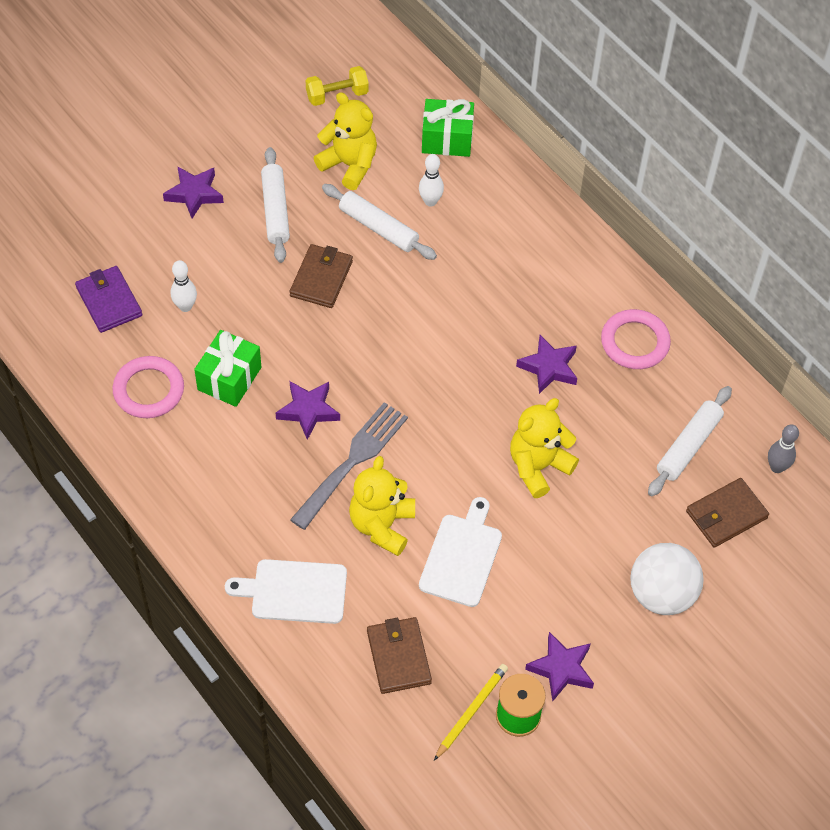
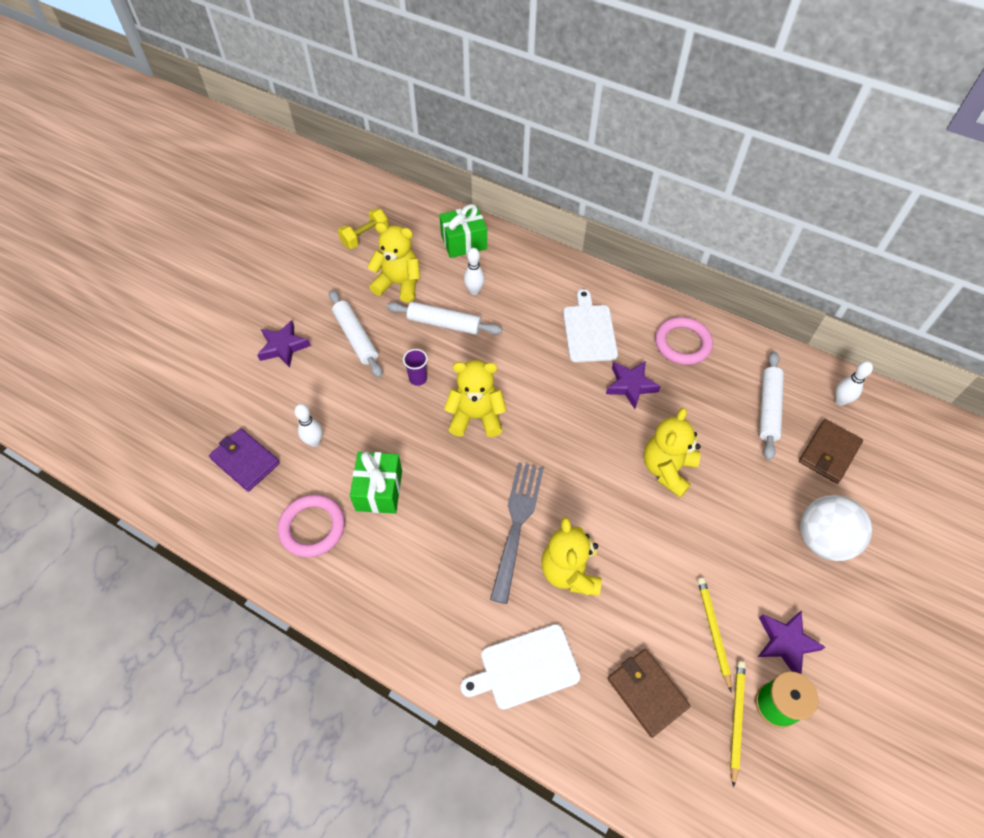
camera: 20 degrees left, 0 degrees up
(308, 411) = (459, 493): purple star -> none
(321, 278) = (418, 378): brown wallet -> purple cup
(363, 341) = (476, 417): none -> yellow teddy bear
(462, 556) = (650, 573): white cutting board -> white cutting board (589, 330)
(495, 631) = (713, 631): none -> yellow pencil
(777, 467) = (840, 401): grey bowling pin -> white bowling pin

